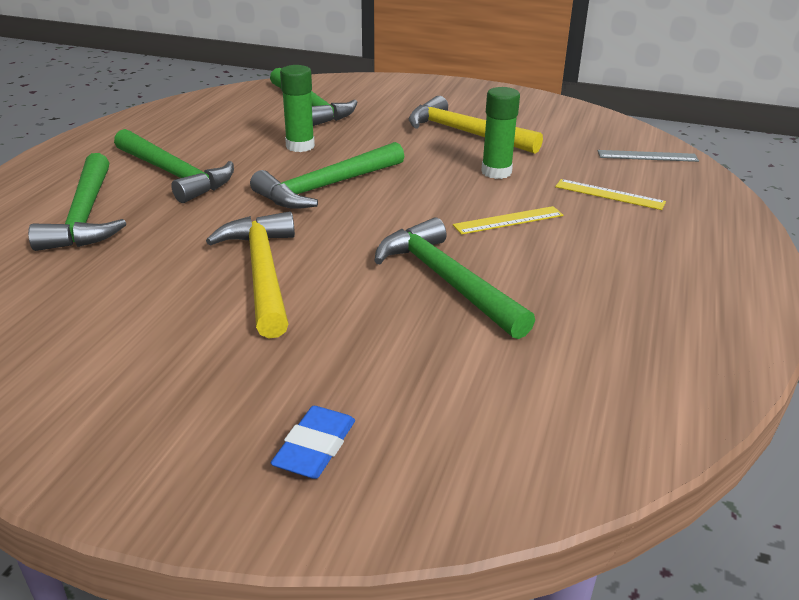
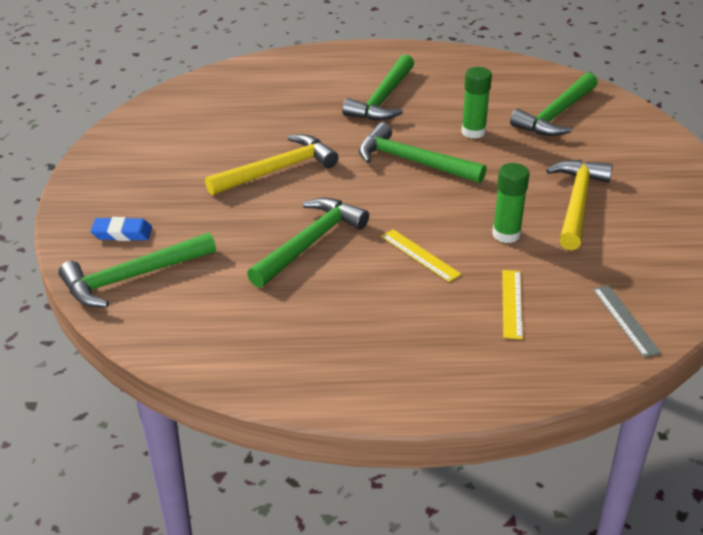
camera: 70 degrees right, 5 degrees up
(85, 216) = (305, 90): green hammer -> green hammer (132, 277)

